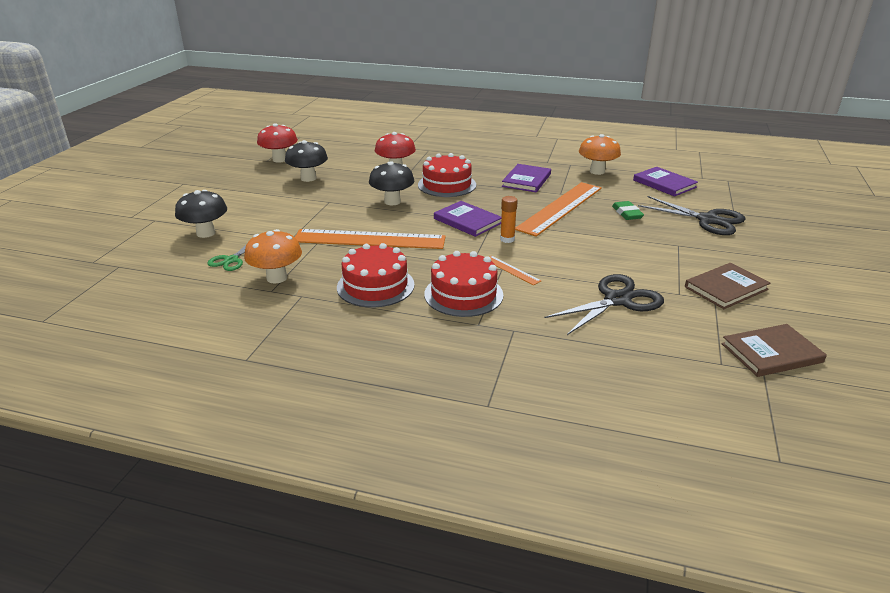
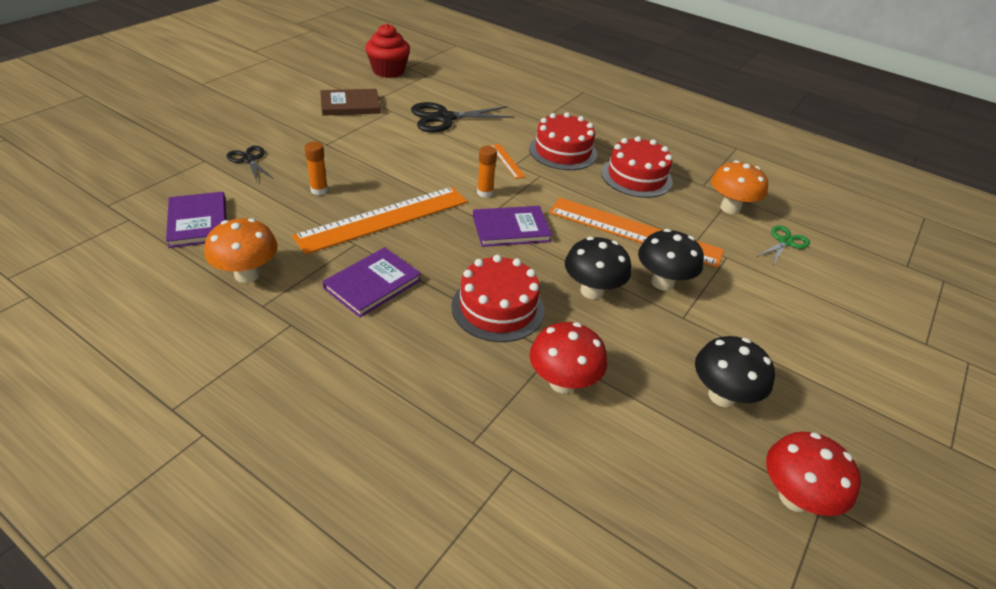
camera: 165 degrees left, 10 degrees up
(206, 233) = (836, 295): black mushroom -> black mushroom (662, 282)
(467, 221) = (511, 229): purple book -> purple book turned 75 degrees counterclockwise
(627, 213) = (319, 190): green eraser -> orange glue stick
(707, 220) = (249, 160): black scissors -> black scissors, size x0.57
(771, 353) = (388, 71): brown book -> red cupcake

